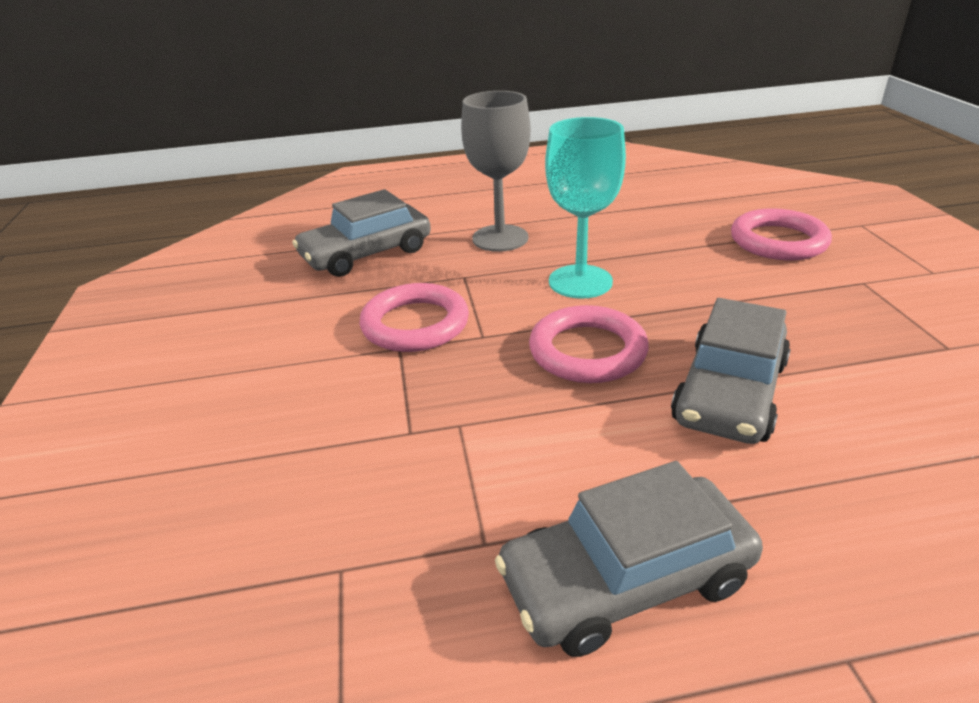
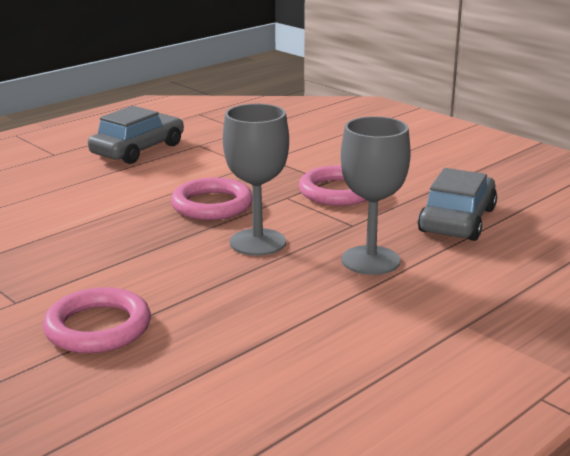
camera: 145 degrees right, 10 degrees down
(580, 281) = (257, 242): turquoise goblet -> grey goblet
(729, 392) = (114, 207): grey car -> none

